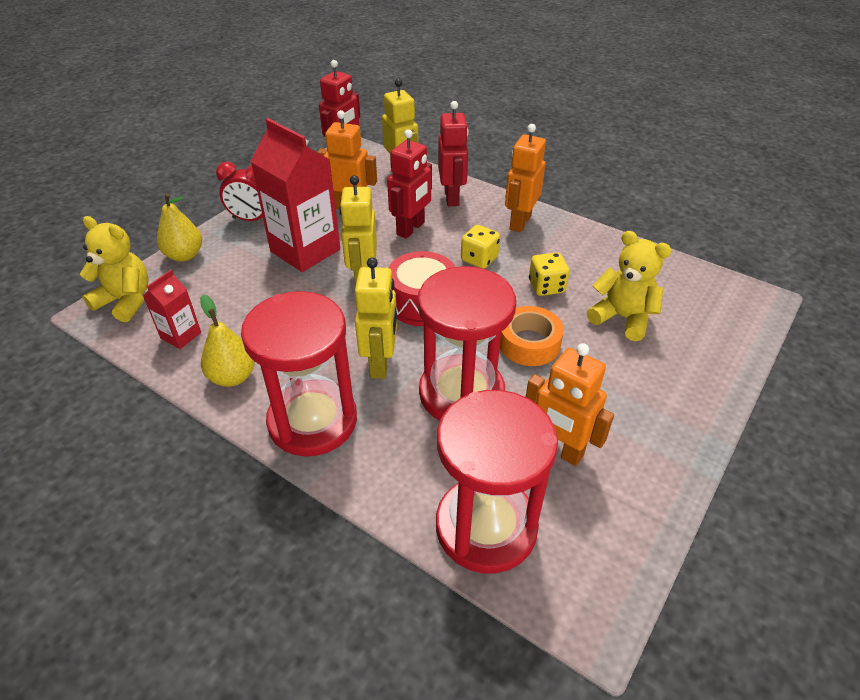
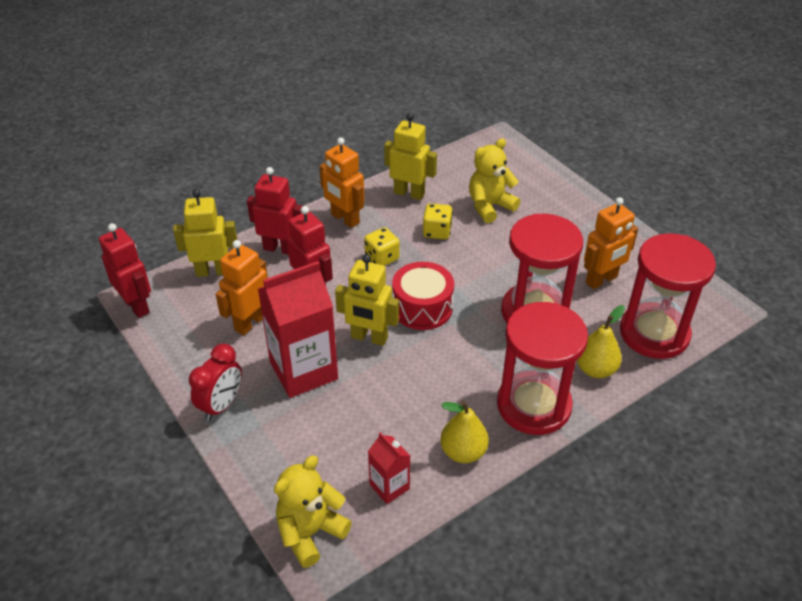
camera: 70 degrees left, 0 degrees up
(184, 255) = (255, 472): yellow pear -> yellow pear (595, 369)
(380, 363) = (485, 350): yellow robot -> yellow robot (409, 193)
(529, 343) = (496, 261): orange tape -> none

